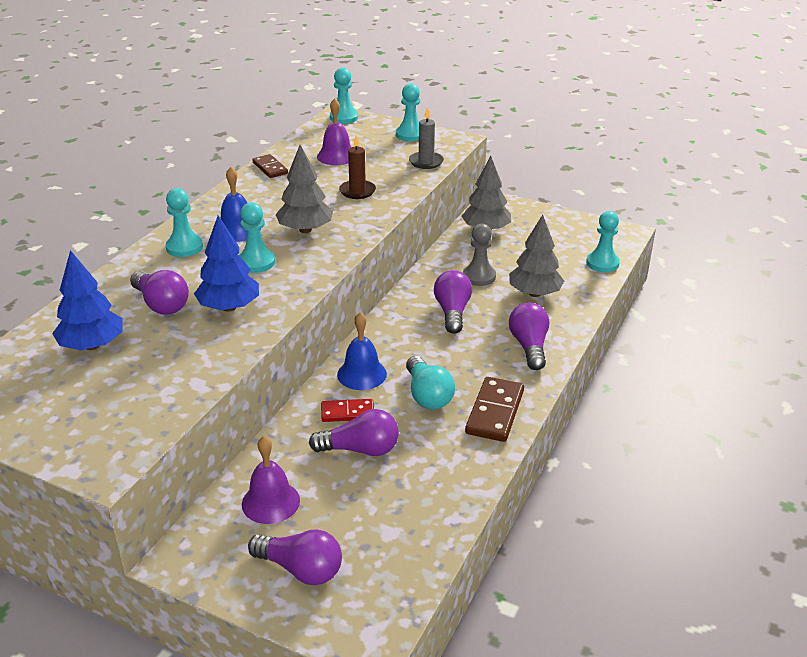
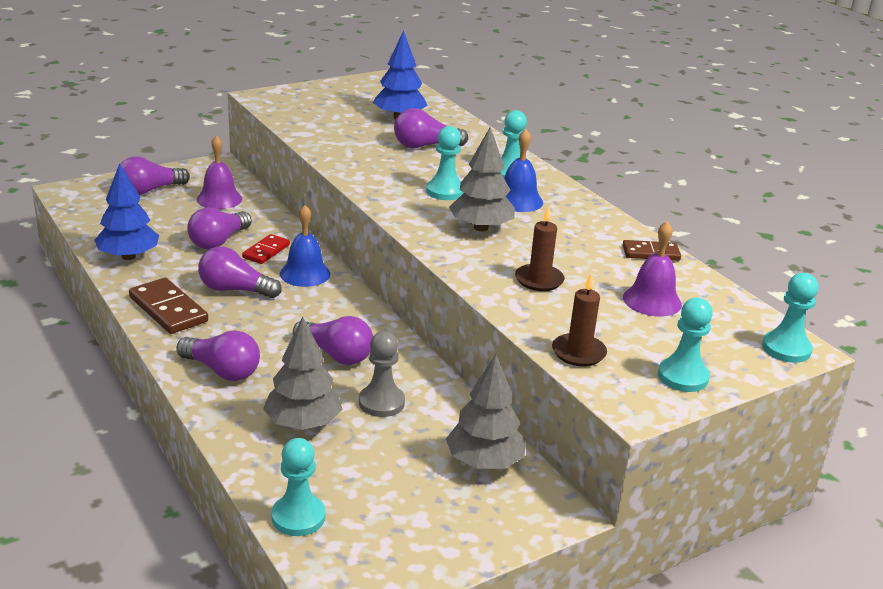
camera: 120 degrees right, 5 degrees down
(229, 307) = (386, 164): blue tree -> blue tree (128, 256)
(426, 162) = (578, 353): grey candle -> brown candle
(427, 395) = (235, 290): turquoise light bulb -> purple light bulb

